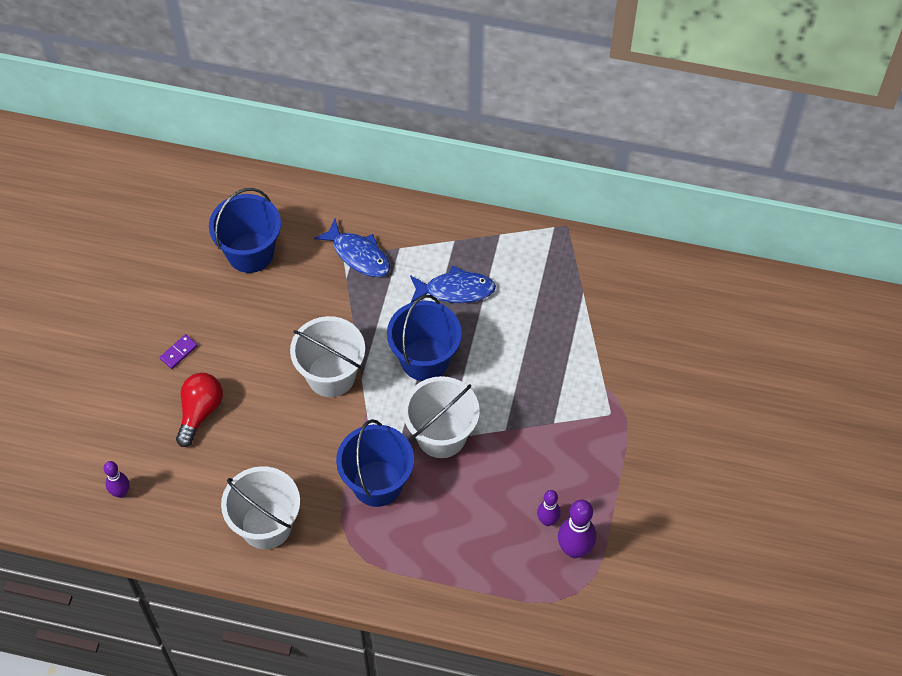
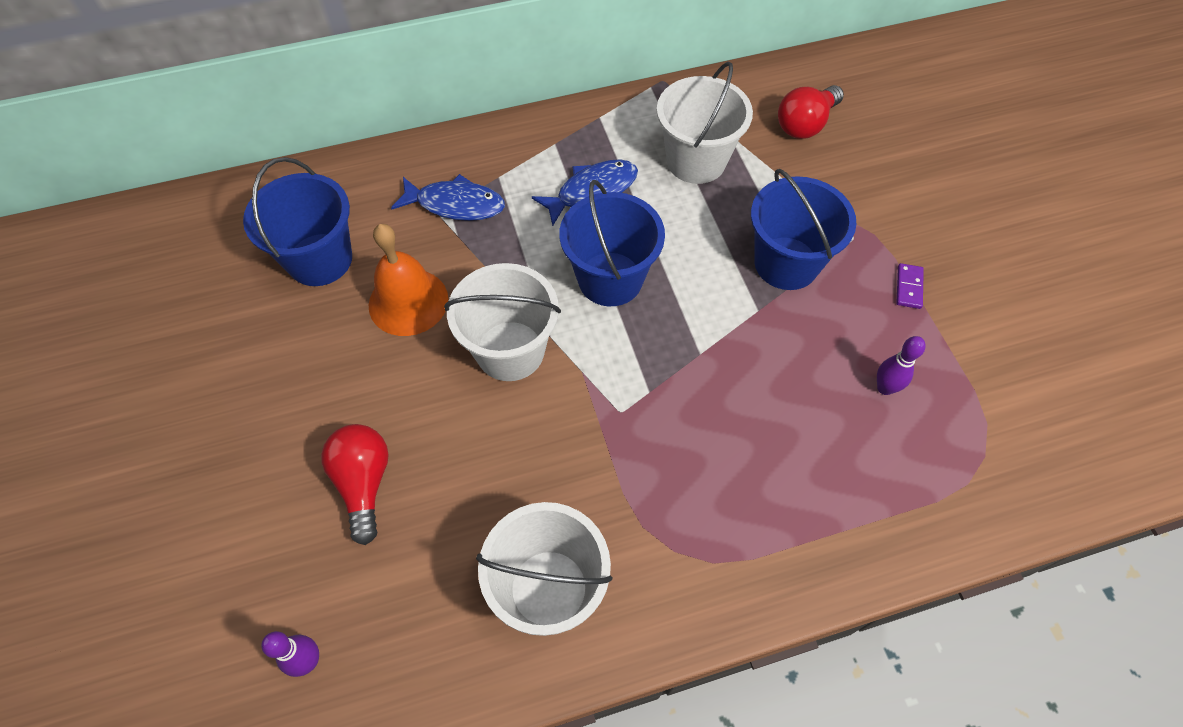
camera: 30 degrees left, 0 degrees up
(179, 352) = (290, 420): purple domino -> purple domino (908, 287)
(288, 310) = (408, 302): none -> orange bell
(377, 483) = (656, 452): blue bucket -> blue bucket (786, 263)
(441, 435) = (691, 354): white bucket -> white bucket (696, 161)
(574, 549) = (940, 405): purple bowling pin -> none
(645, 313) = (805, 124): none -> red light bulb

